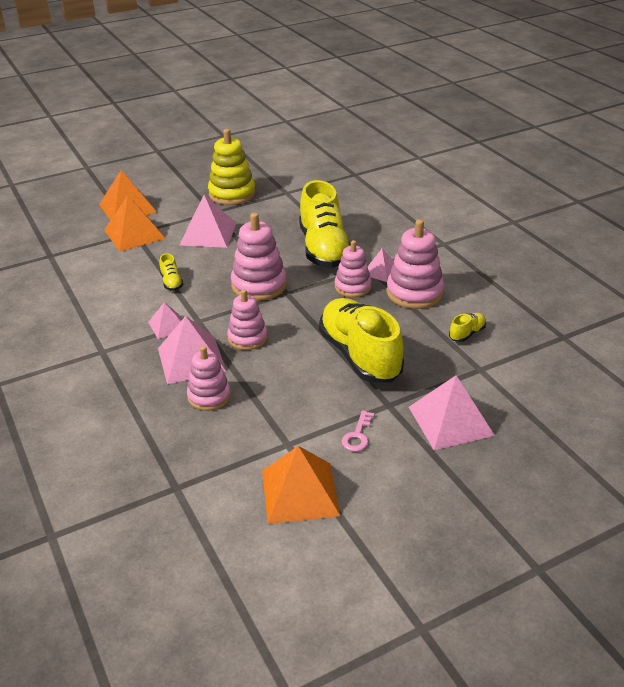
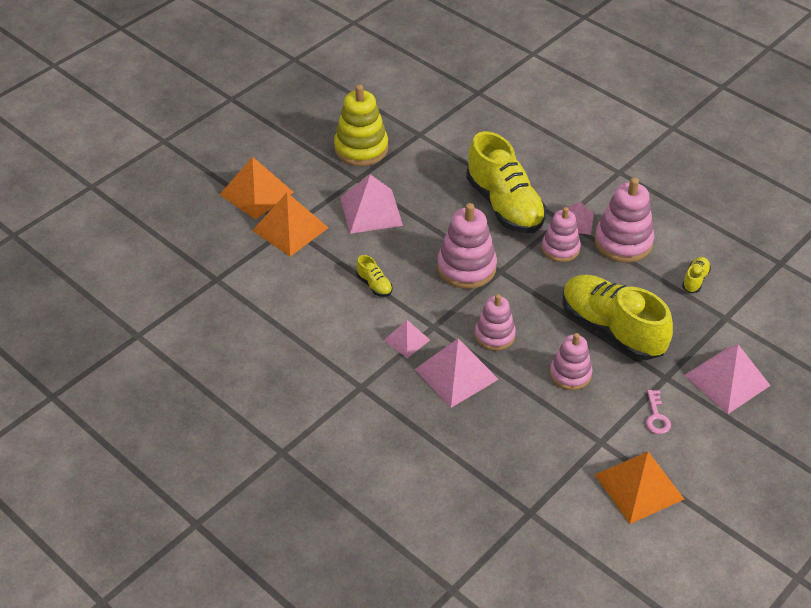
camera: 20 degrees left, 10 degrees up
(209, 396) = (499, 411): pink stacking toy -> pink stacking toy (570, 374)

